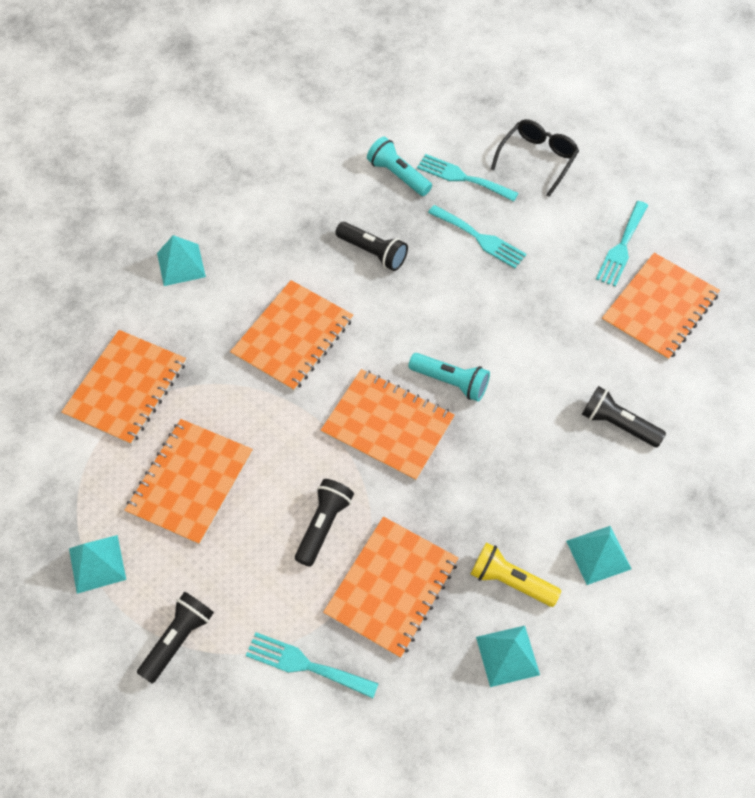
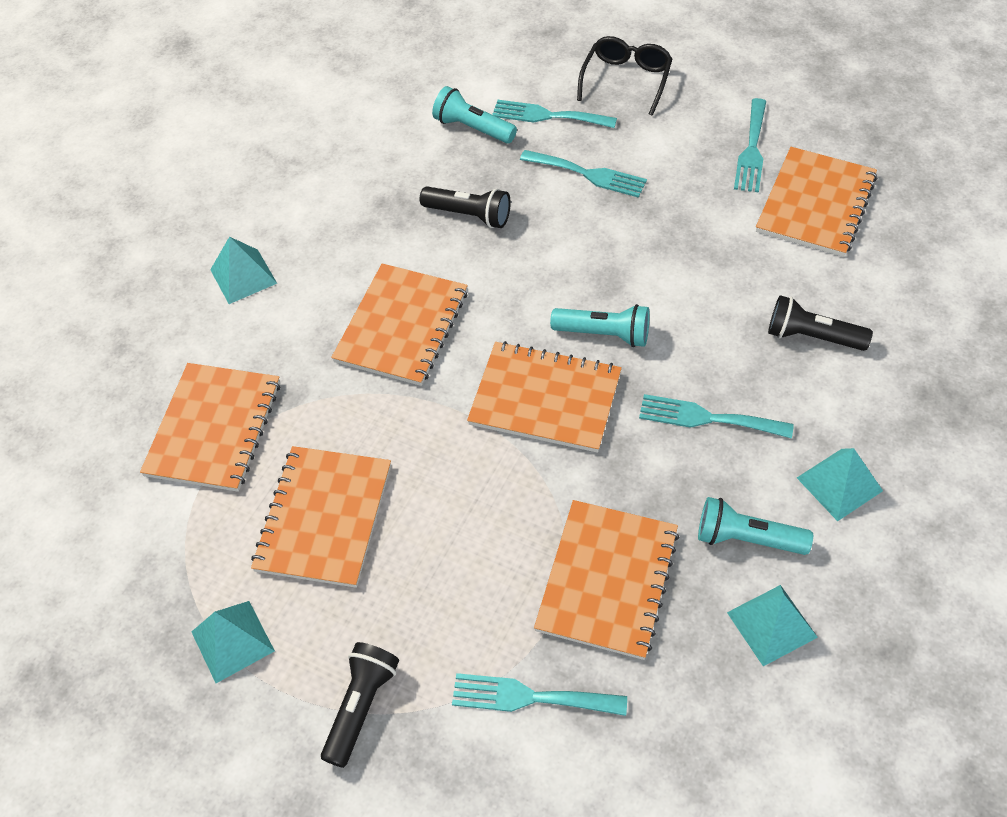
camera: 10 degrees left, 5 degrees down
(323, 525) = (502, 528): black flashlight -> none
(510, 581) = (747, 538): yellow flashlight -> turquoise flashlight
(511, 473) = (707, 418): none -> turquoise fork

